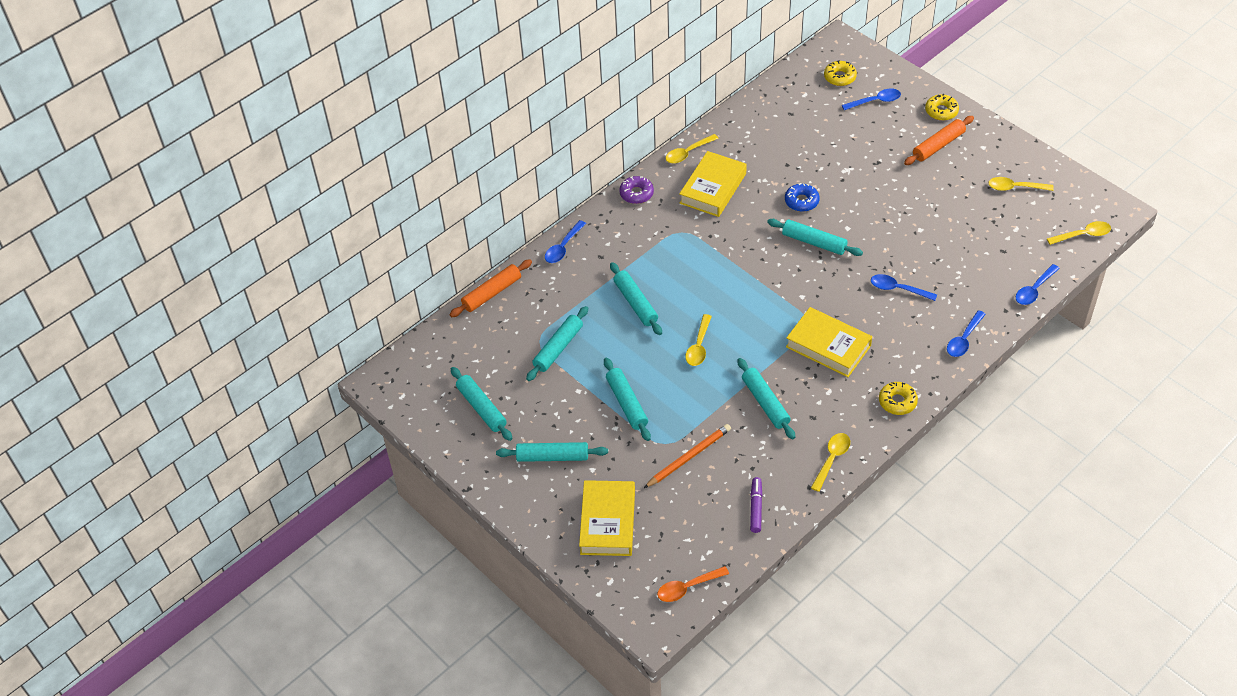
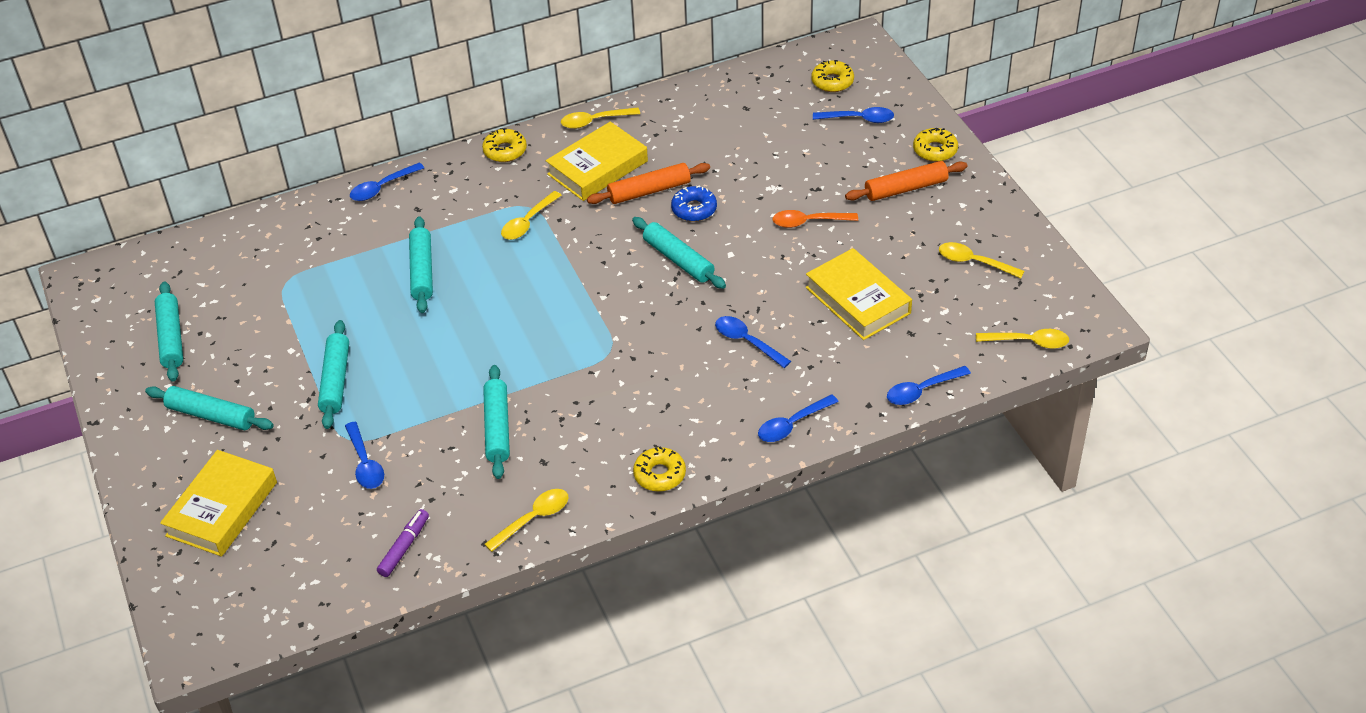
camera: 20 degrees right, 5 degrees down
(492, 293) = (269, 216): orange rolling pin -> orange rolling pin (649, 191)
(558, 348) = (300, 296): turquoise rolling pin -> none
(636, 193) = (505, 151): purple donut -> yellow donut
(687, 587) = (261, 615): orange spoon -> orange spoon (808, 222)
(689, 457) = (365, 463): orange pencil -> blue spoon
(699, 346) = (462, 340): yellow spoon -> yellow spoon (528, 222)
(828, 346) = (617, 384): yellow book -> yellow book (858, 300)

